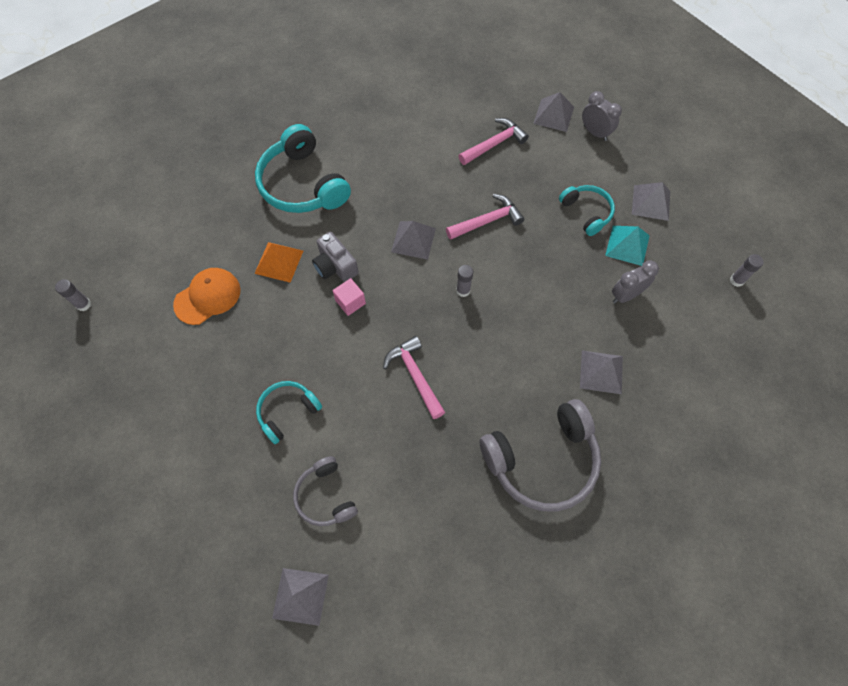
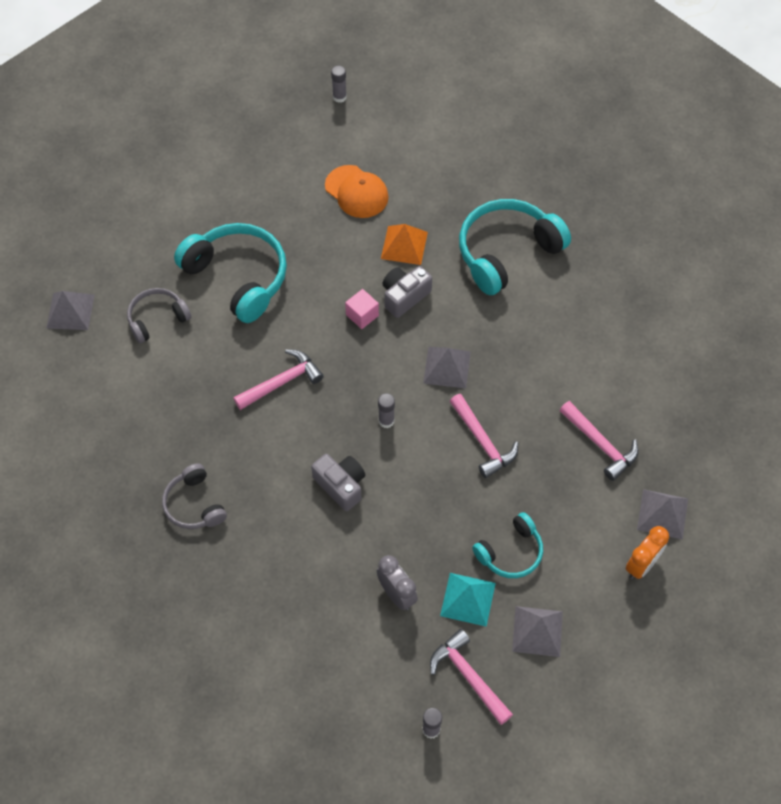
camera: 85 degrees right, 5 degrees down
(287, 412) = (238, 277): turquoise headphones -> turquoise headphones, size x1.78
(525, 331) = (341, 485): none -> grey camera
(542, 461) = (194, 505): grey headphones -> grey headphones, size x0.56
(595, 133) = (641, 565): grey clock -> orange clock
(601, 372) = (296, 564): grey pyramid -> none
(691, 251) = (468, 676): none -> pink hammer

